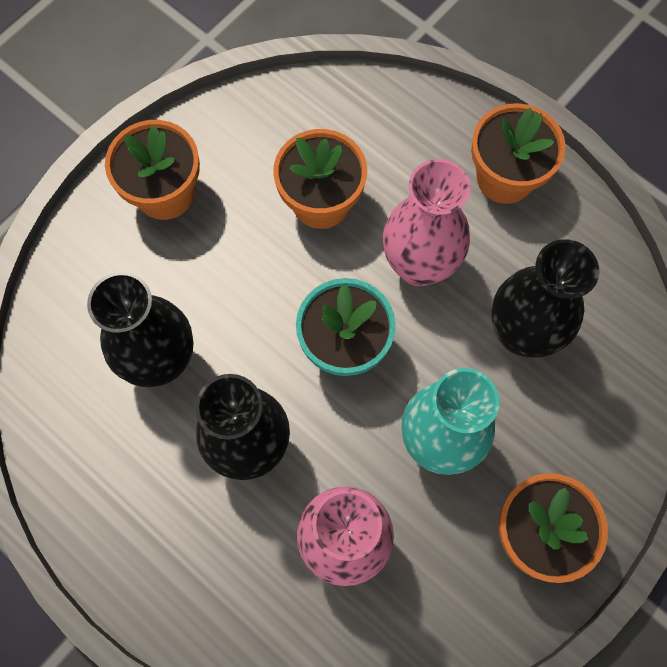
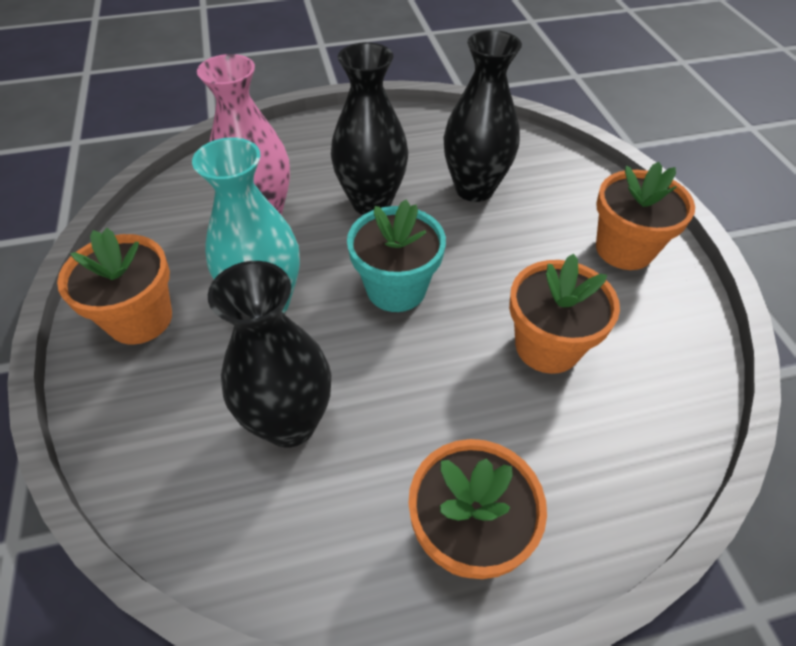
camera: 125 degrees right, 20 degrees down
(419, 265) = (425, 383): pink vase -> none

